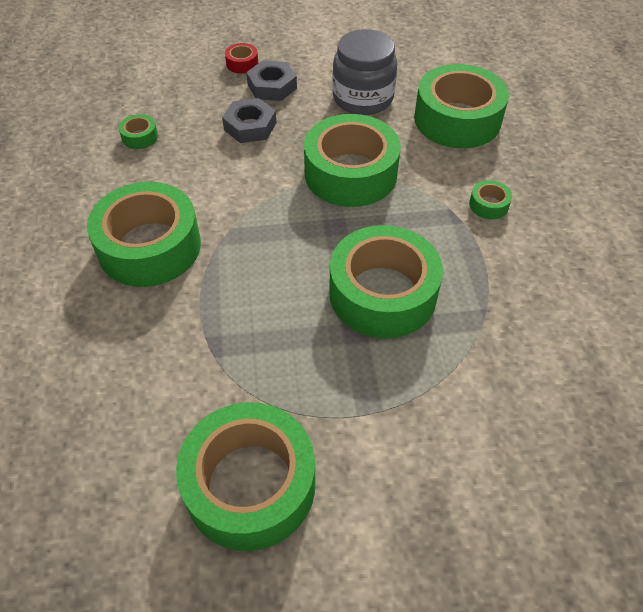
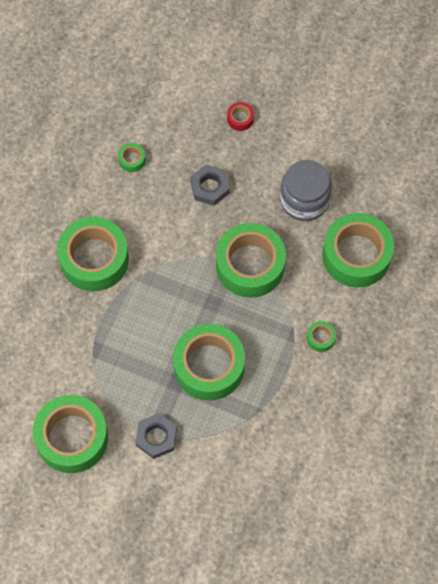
camera: 30 degrees right, 15 degrees up
(272, 86) = (247, 155): grey nut -> grey nut (156, 437)

